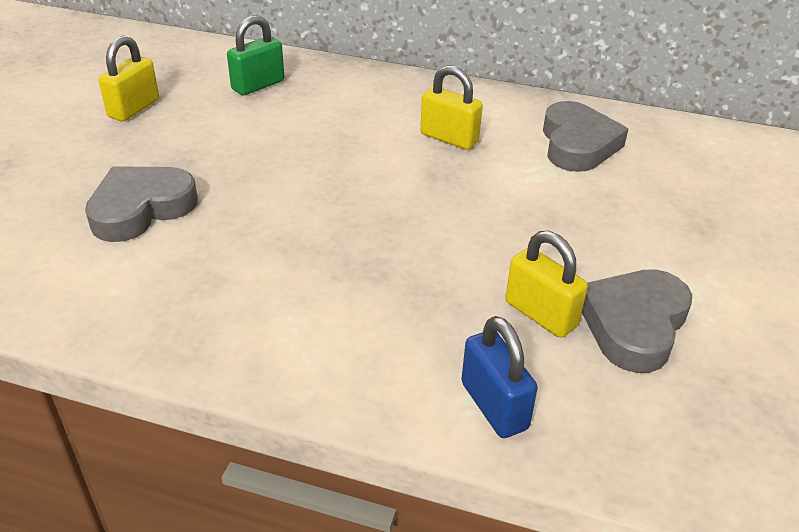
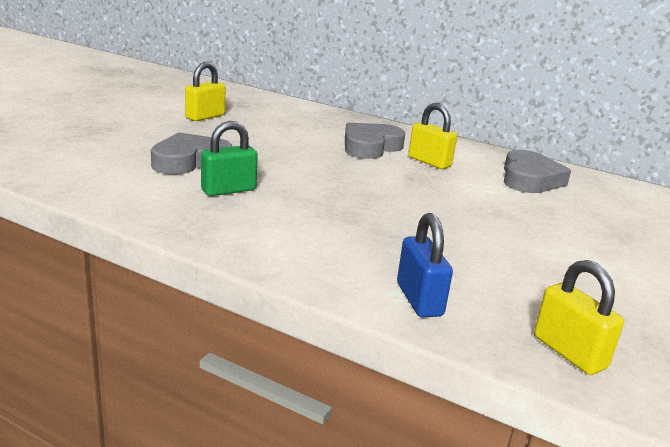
camera: 10 degrees right, 15 degrees down
(258, 85) = (296, 118): green padlock -> green padlock (228, 190)
(540, 314) = (472, 259): yellow padlock -> yellow padlock (569, 352)
(634, 324) = (549, 276): grey heart -> grey heart (370, 147)

